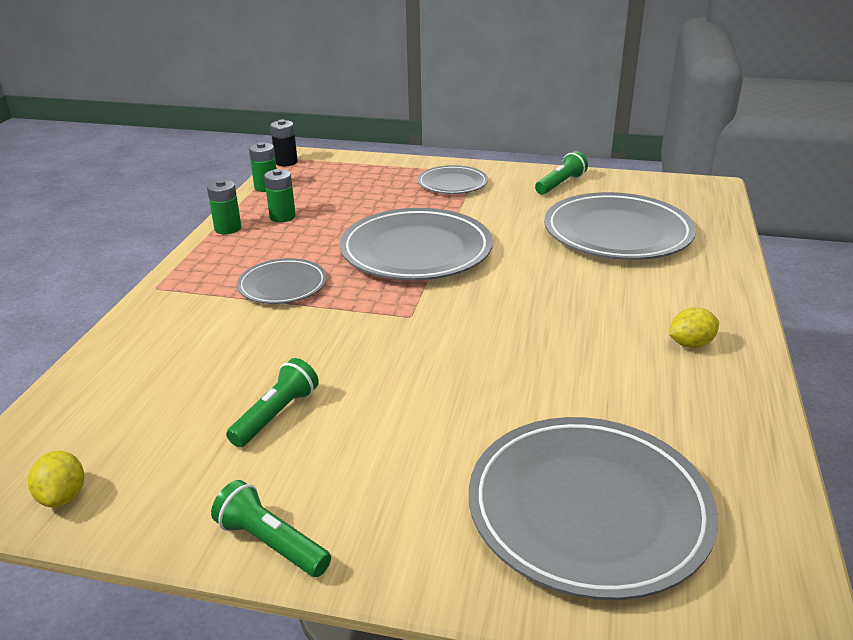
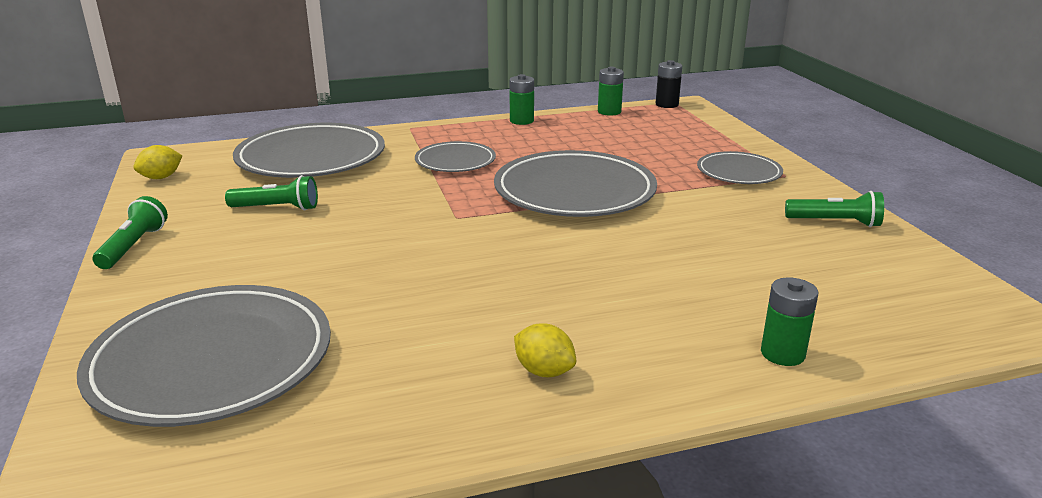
camera: 60 degrees right, 5 degrees down
(282, 217) = (566, 131): green battery -> green battery (782, 354)
(617, 233) = (759, 279): grey plate -> grey plate (311, 158)

